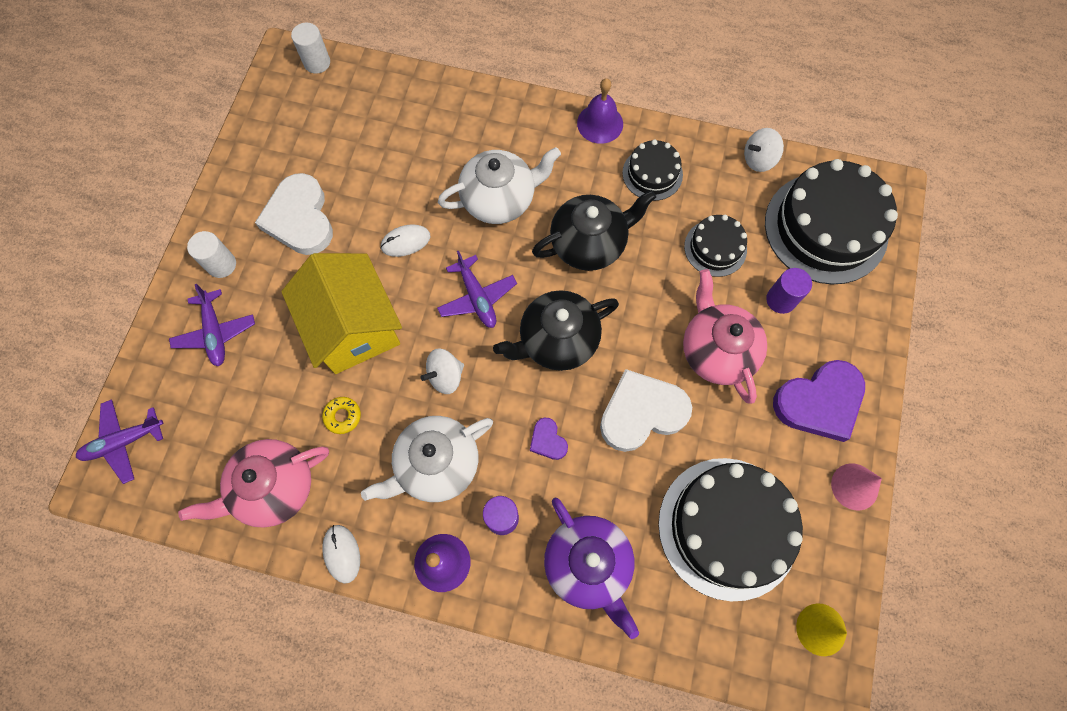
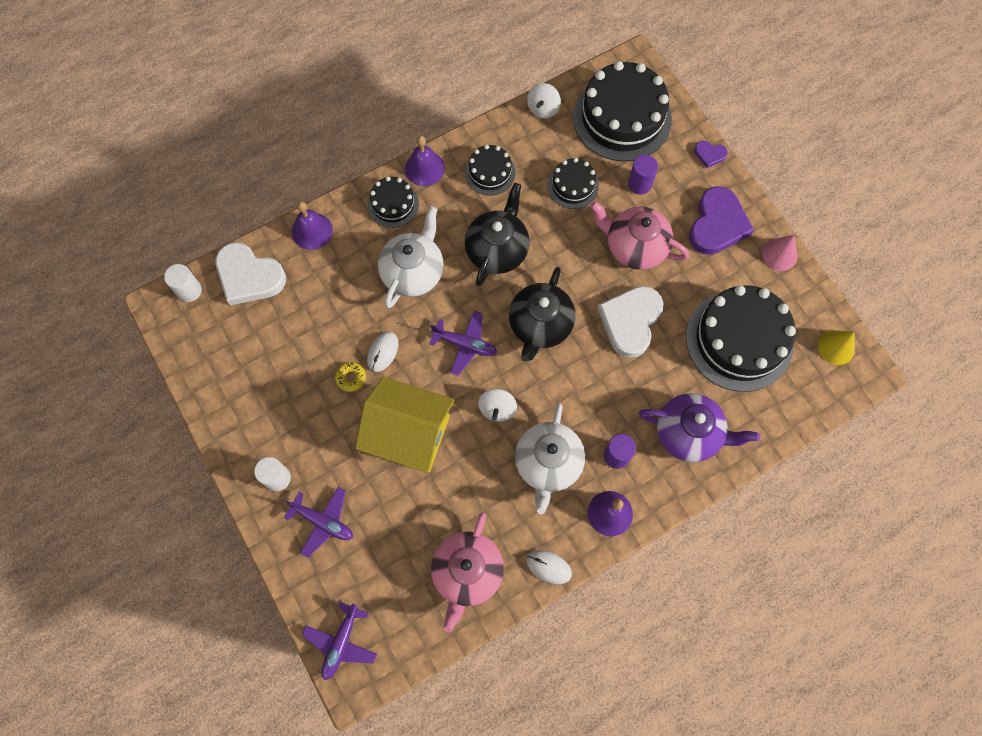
camera: 45 degrees left, 0 degrees up
(300, 218) = (296, 401): white heart -> white heart (249, 276)
(342, 416) = (462, 492): yellow donut -> yellow donut (351, 378)
(455, 96) = (312, 231): none -> purple bell
(542, 130) = (393, 204): none -> black cake
(548, 440) = (595, 388): purple heart -> purple heart (709, 154)

